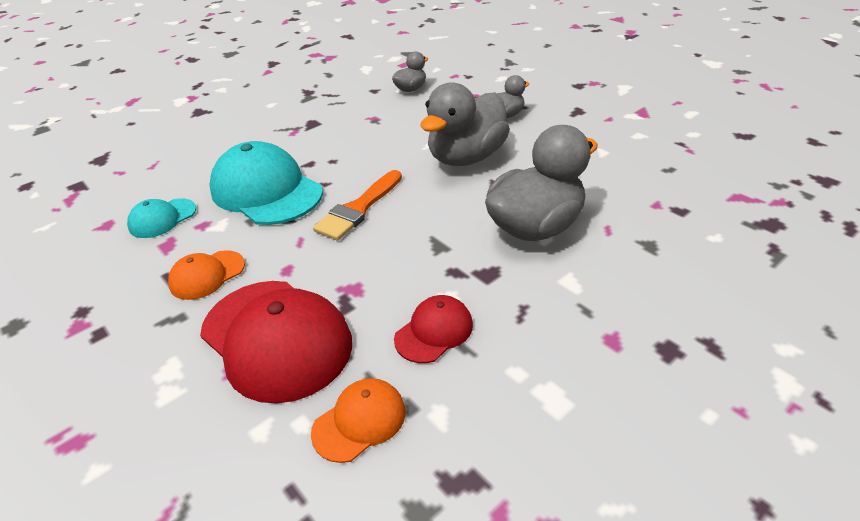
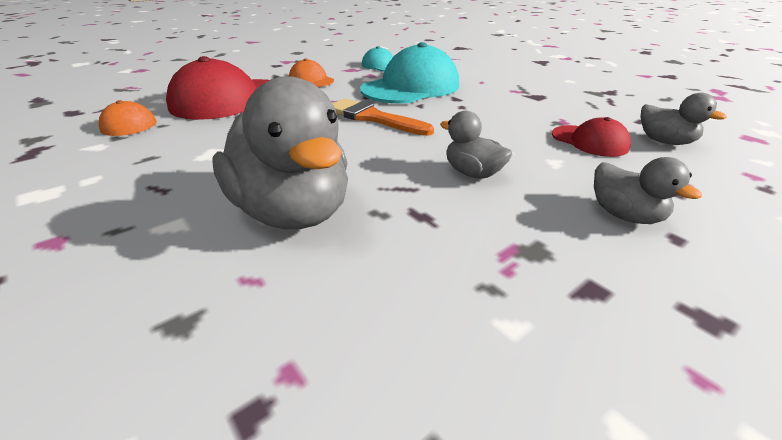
camera: 90 degrees right, 5 degrees down
(434, 331) = (179, 146): red cap -> red cap (589, 141)
(466, 158) = (472, 173): grey duck -> grey duck, size x0.50

